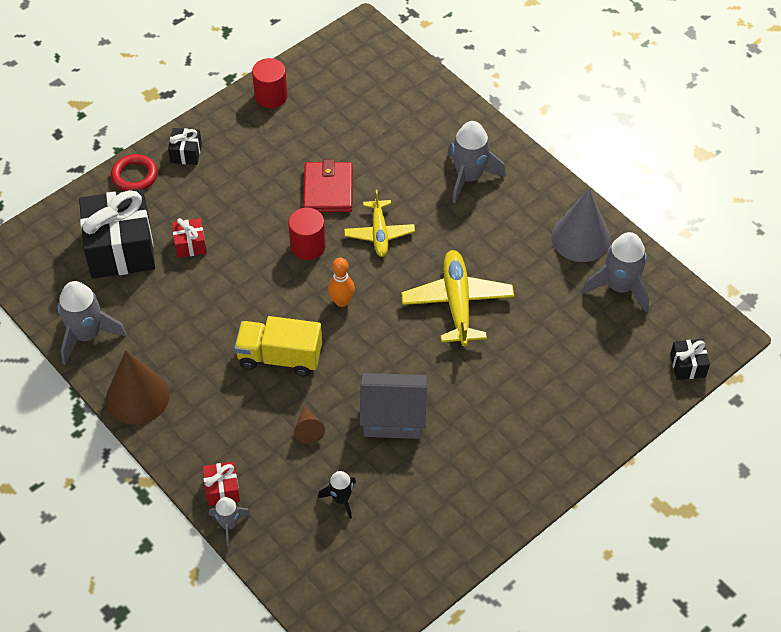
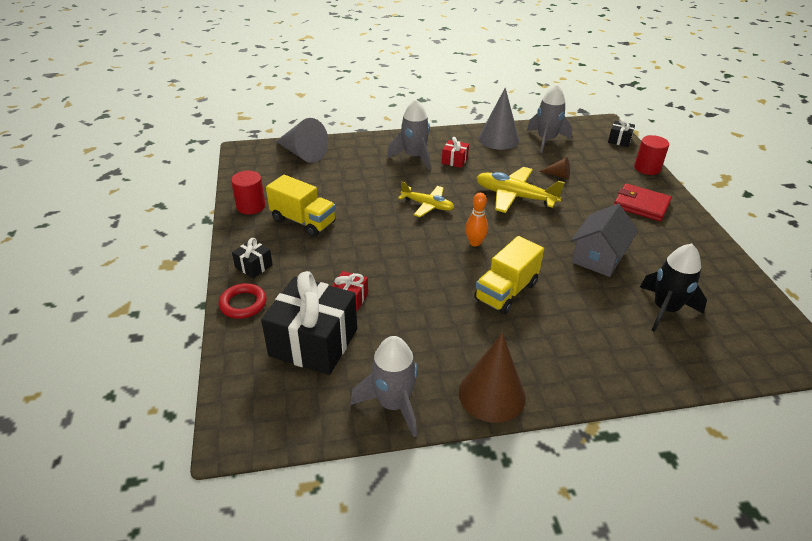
camera: 60 degrees left, 15 degrees down
(222, 489) = (627, 375): red gift -> red gift (454, 160)
(229, 525) = (668, 385): grey rocket -> none
(277, 149) = (303, 221): none -> yellow truck
(308, 246) = (409, 240): red cylinder -> red cylinder (647, 168)
(308, 429) = (588, 302): brown cone -> brown cone (558, 175)
(328, 190) = (366, 212): red wallet -> red wallet (641, 205)
(341, 499) = (665, 309): black rocket -> black rocket, size x1.78
(397, 79) = (303, 153): none -> grey cone

